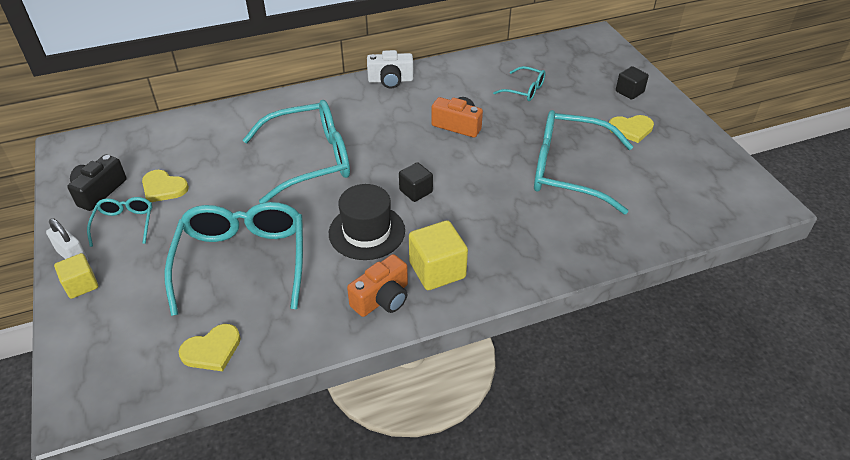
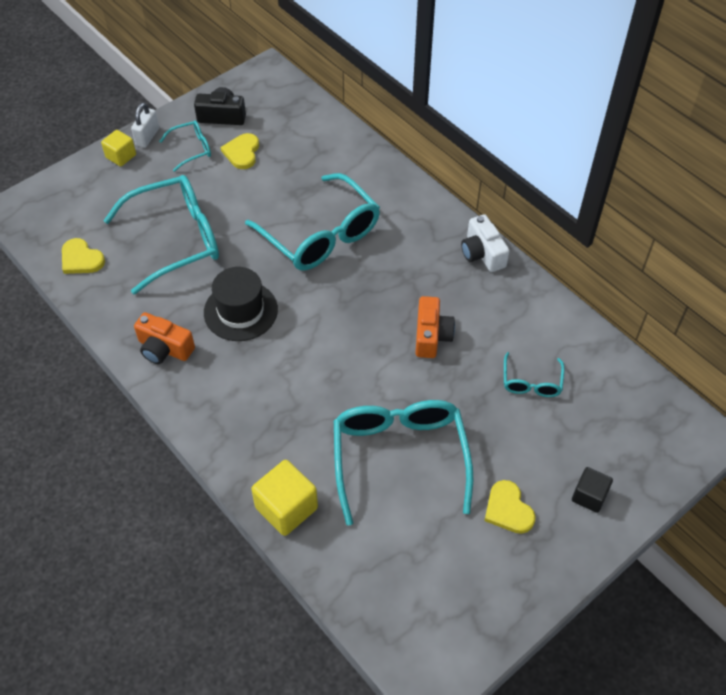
camera: 70 degrees right, 10 degrees up
(416, 191) = (310, 331): black cube -> none
(437, 270) = (211, 379): yellow cube -> yellow cube (286, 508)

